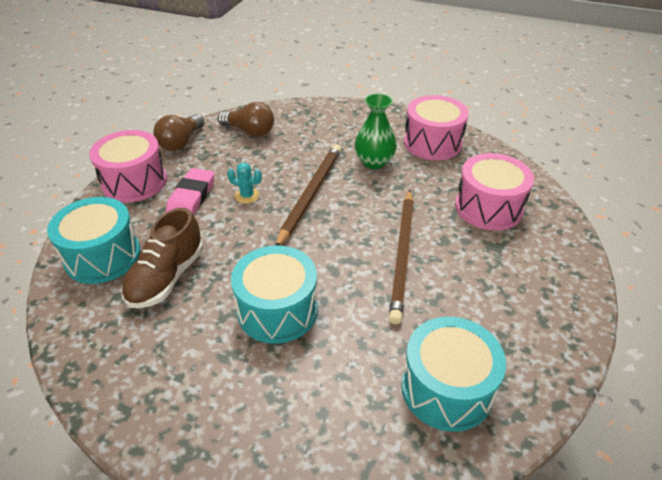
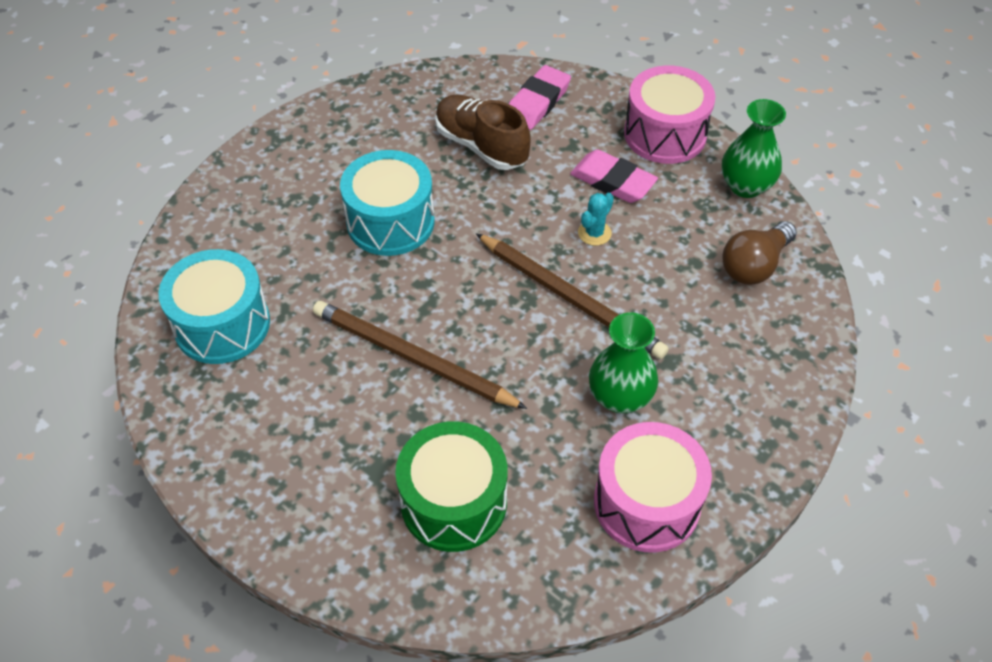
camera: 110 degrees right, 10 degrees up
(103, 256) = (537, 102): turquoise drum -> pink eraser
(181, 142) = (745, 186): brown light bulb -> green vase
(488, 207) = (454, 502): pink drum -> green drum

